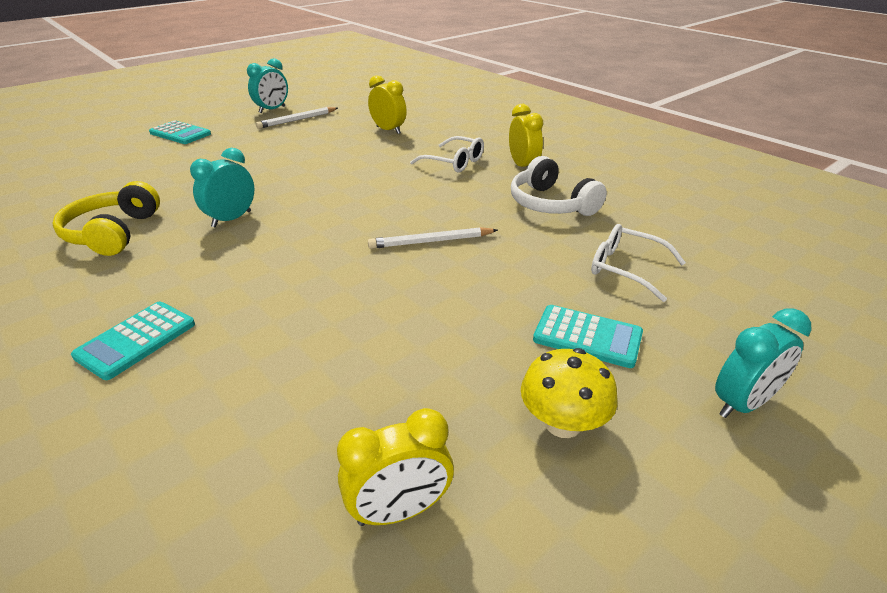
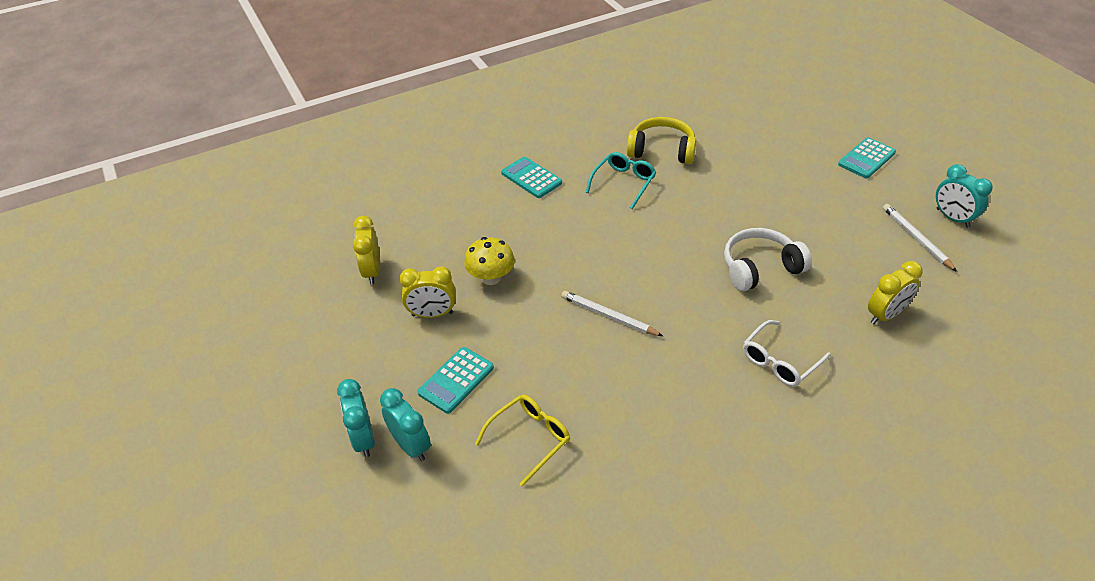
camera: 105 degrees right, 10 degrees up
(179, 254) = (623, 183): none -> turquoise glasses
(231, 219) = (672, 204): turquoise clock -> turquoise clock (411, 445)
(430, 241) = (608, 316): white pencil -> white pencil turned 60 degrees counterclockwise
(523, 166) = (763, 423): yellow clock -> yellow clock (432, 314)
(551, 204) = (662, 421): white headphones -> white headphones (760, 268)
(563, 423) = (391, 343): yellow mushroom -> yellow mushroom (491, 277)
(626, 269) = (529, 439): white glasses -> yellow glasses

